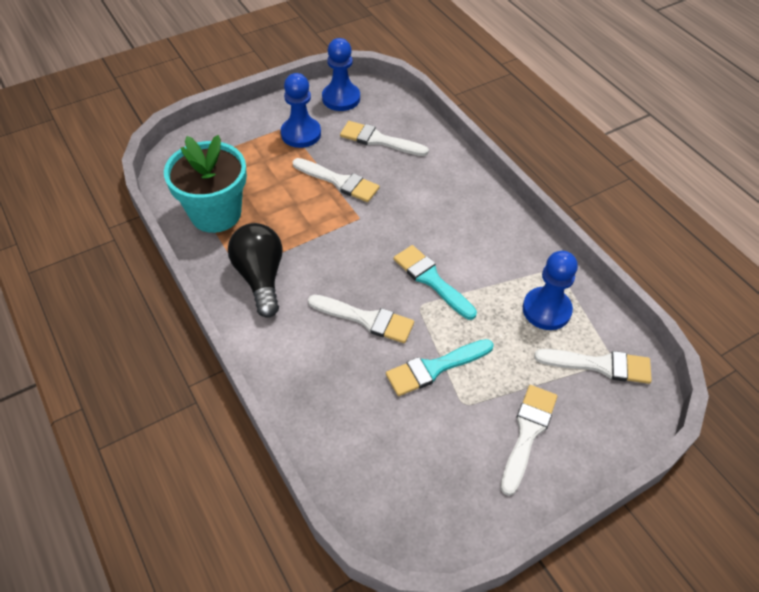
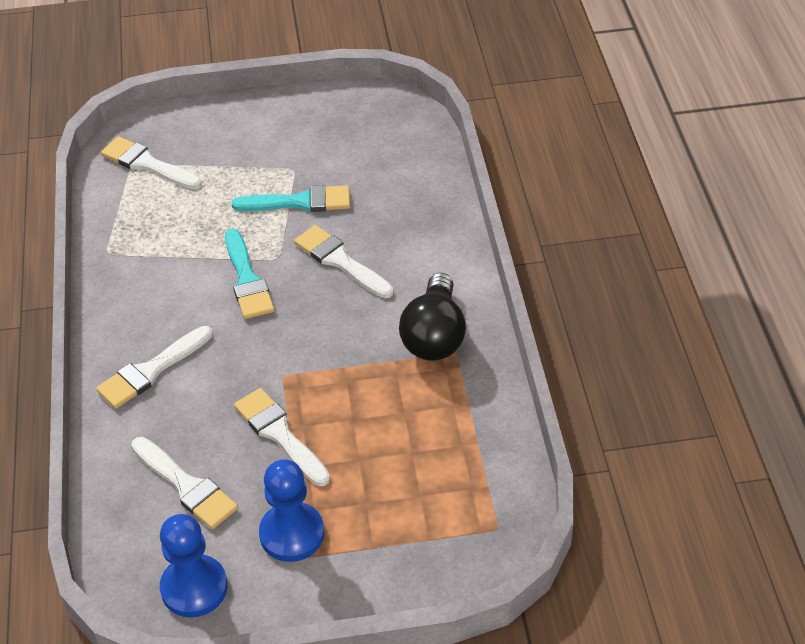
camera: 155 degrees left, 5 degrees down
(216, 213) = (461, 434): turquoise flower pot -> none
(527, 433) = (254, 137): white brush -> white brush (151, 370)
(546, 310) = (153, 219): blue pawn -> none

